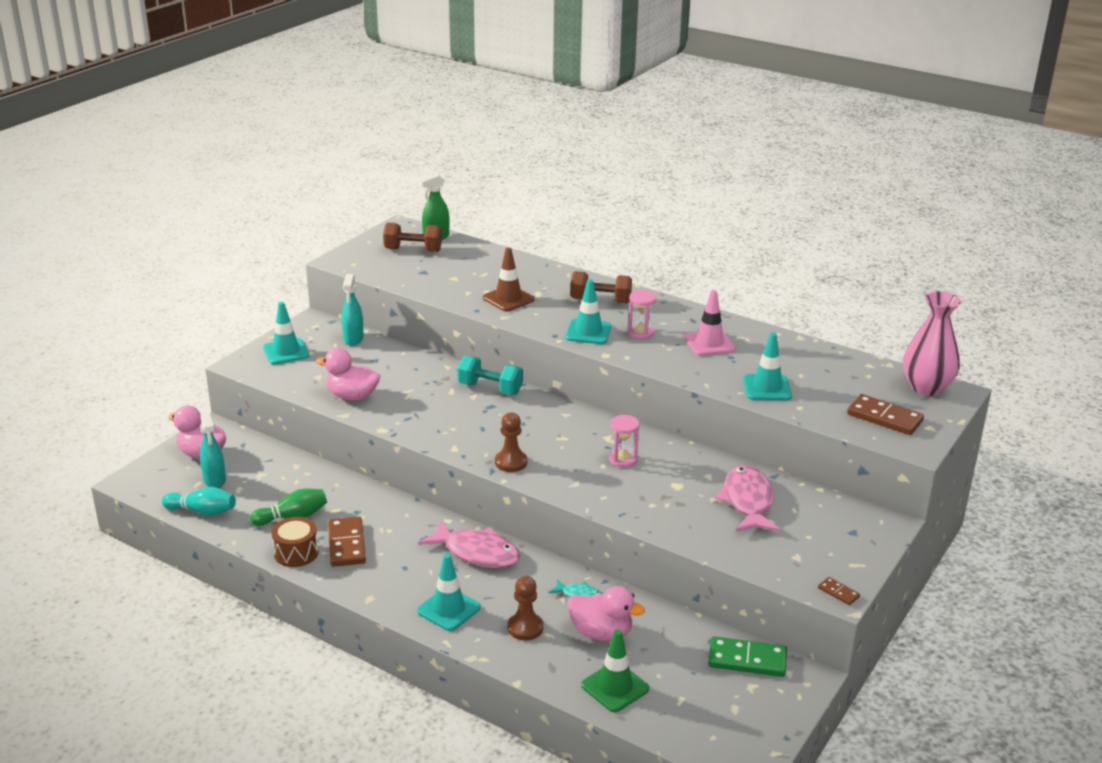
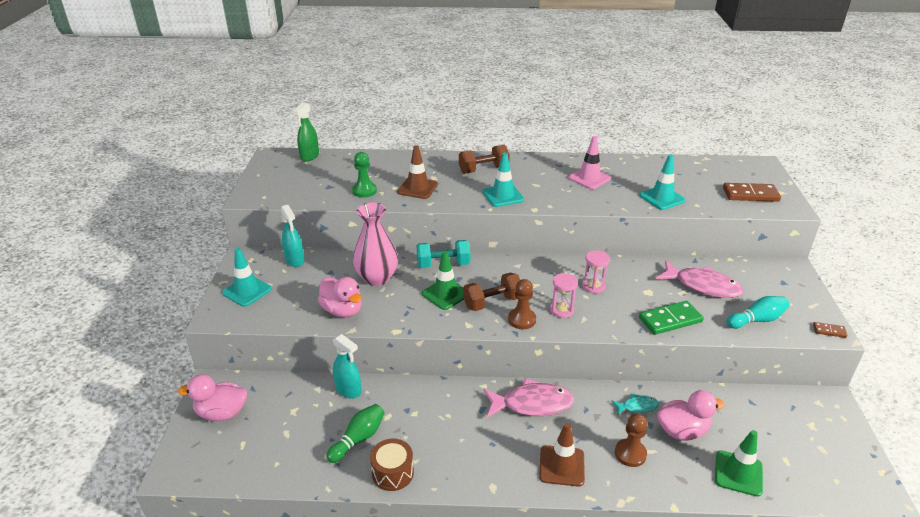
camera: 30 degrees left, 5 degrees up
(202, 511) = (272, 471): turquoise bowling pin -> turquoise bowling pin (757, 320)
(214, 480) = (256, 434): turquoise spray bottle -> turquoise spray bottle (348, 390)
(347, 544) = (427, 444): brown domino -> none
(352, 396) = (342, 310): pink duck -> pink duck turned 120 degrees counterclockwise
(413, 250) = (302, 171): brown dumbbell -> brown dumbbell (492, 302)
(448, 609) = (561, 466): turquoise traffic cone -> brown traffic cone
(452, 286) = (364, 191): none -> green pawn
(462, 415) = (445, 294): none -> green traffic cone
(640, 333) = (537, 185): pink hourglass -> pink hourglass (561, 310)
(747, 660) = (787, 405): green domino -> green domino (670, 320)
(748, 501) = (702, 286): pink fish -> pink fish turned 150 degrees clockwise
(926, 387) = (744, 166): pink vase -> pink vase (377, 278)

